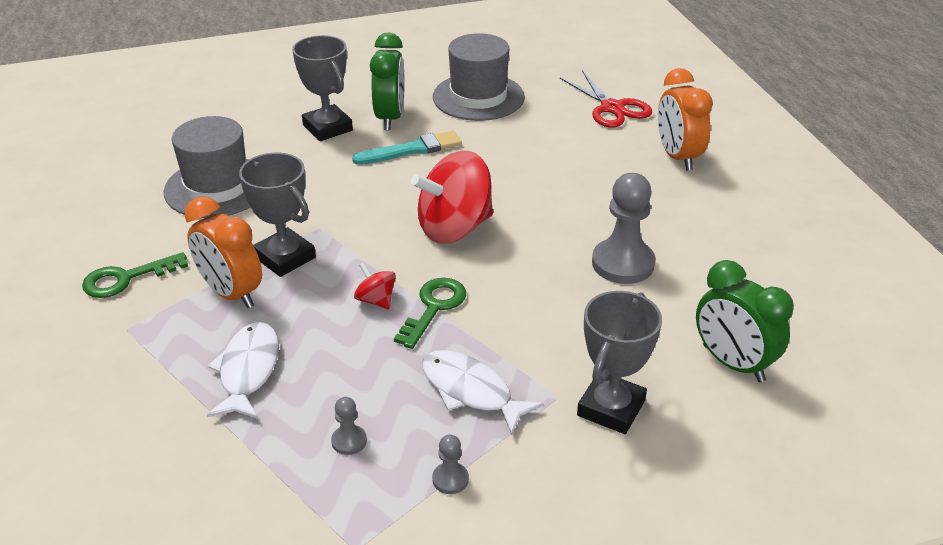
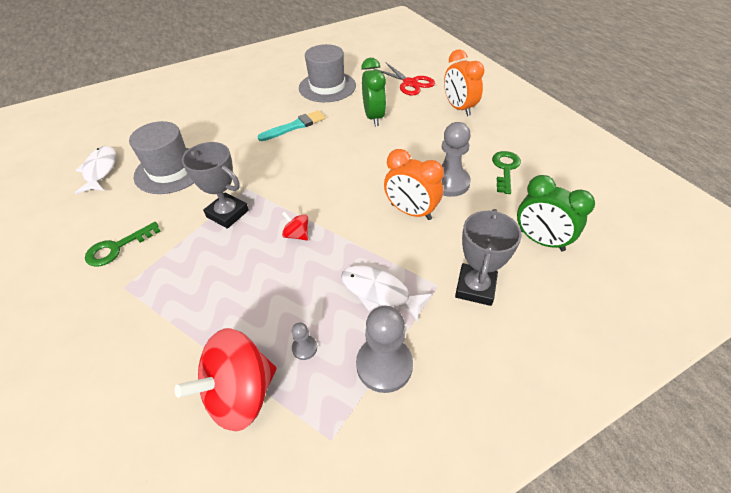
camera: 10 degrees left, 10 degrees up
(231, 293) = (195, 246): orange clock -> orange clock (411, 212)
(248, 370) = (219, 304): white fish -> white fish (100, 170)
(327, 128) = (236, 119): grey trophy -> none
(390, 118) = (275, 107): green clock -> green clock (374, 117)
(434, 307) = (337, 234): green key -> green key (505, 169)
(450, 479) = (384, 365): grey pawn -> grey pawn, size x2.16
(454, 228) = (336, 175): red spinning top -> red spinning top (240, 394)

